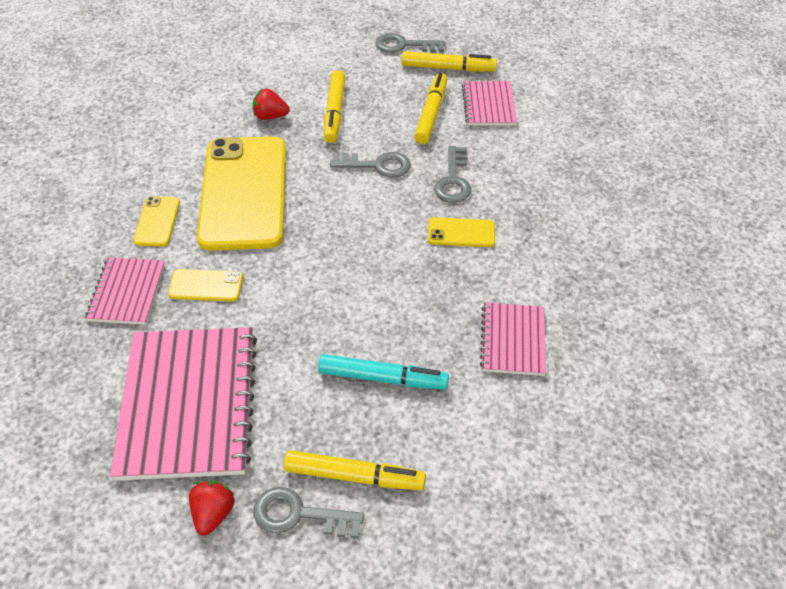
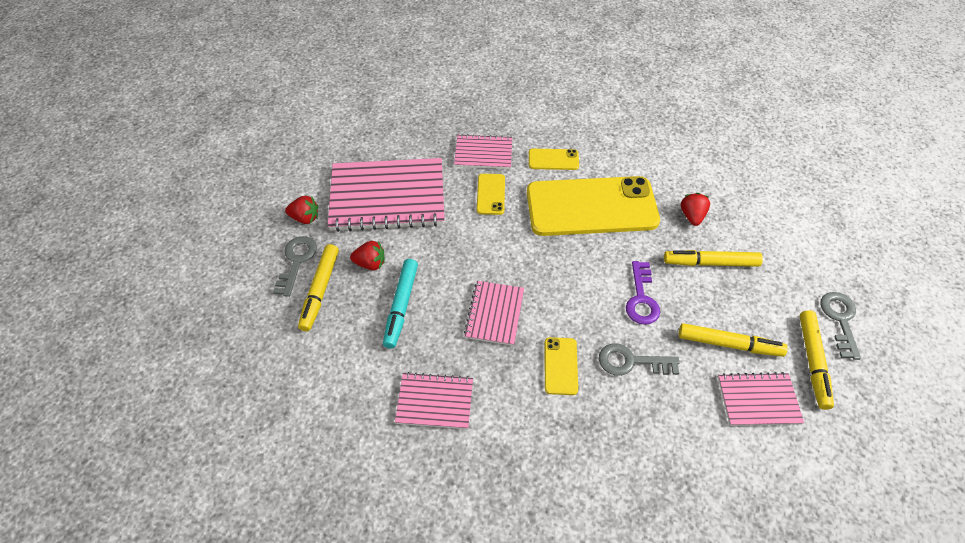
camera: 90 degrees right, 5 degrees up
(311, 417) = (370, 263): none -> red strawberry
(377, 165) = (641, 298): grey key -> purple key
(395, 285) = (494, 314): none -> pink notebook

